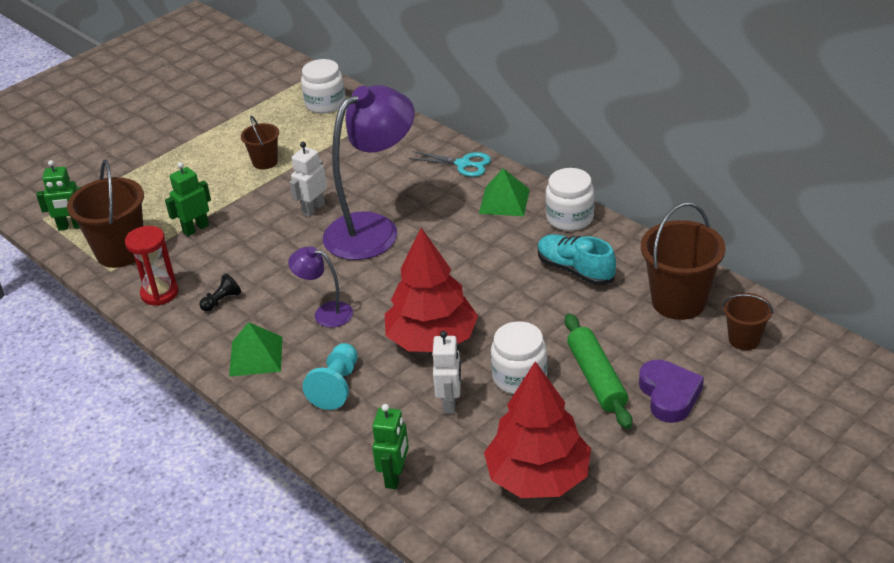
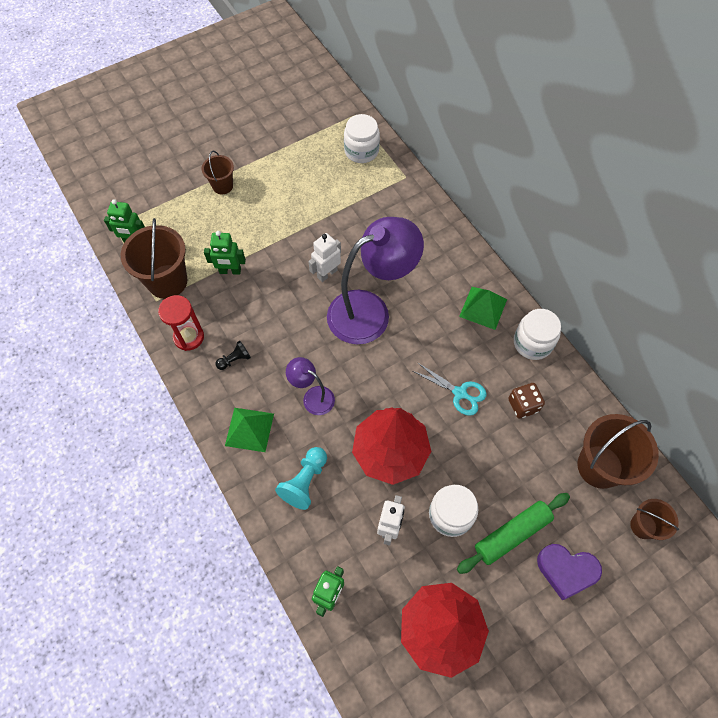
camera: 10 degrees right, 25 degrees up
(196, 229) = (230, 271): green robot -> green robot turned 150 degrees counterclockwise
(265, 162) = (299, 208): brown bucket -> brown bucket (222, 186)
(463, 164) = (459, 254): turquoise scissors -> turquoise scissors (460, 393)
(575, 270) = (523, 405): turquoise shoe -> brown dice
(596, 378) = (512, 534): green rolling pin -> green rolling pin turned 60 degrees clockwise
(669, 395) = (566, 570): purple heart -> purple heart turned 105 degrees clockwise

